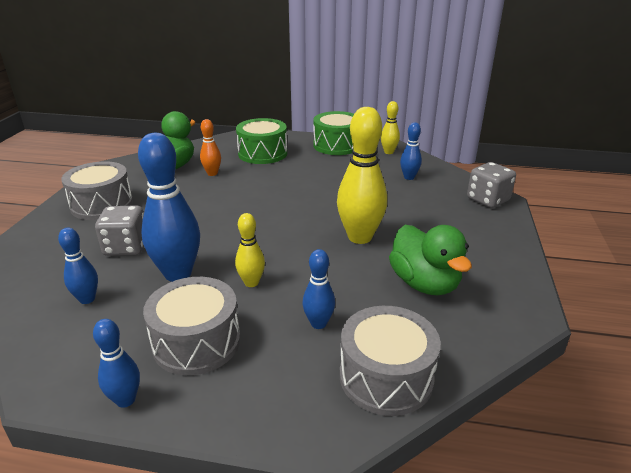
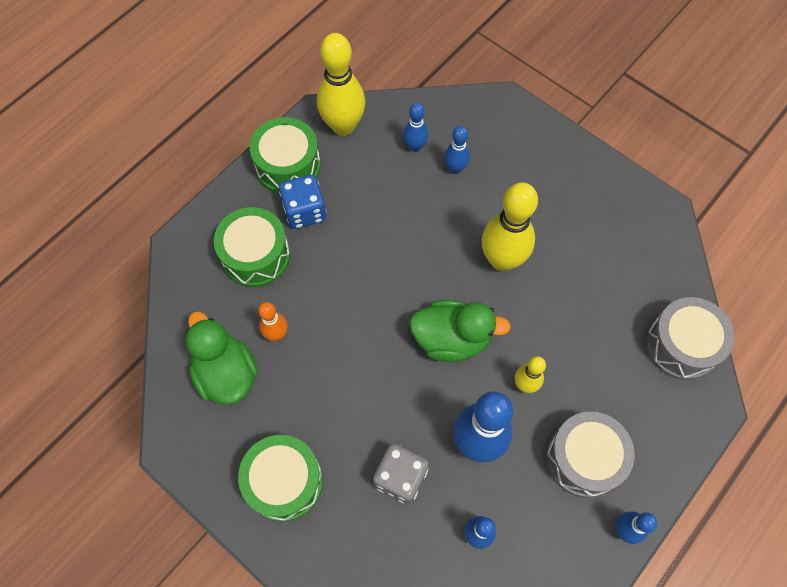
camera: 60 degrees left, 35 degrees up
(102, 205) = (284, 481): grey drum -> green drum
(310, 158) = (305, 211): none -> blue dice
(318, 323) = (605, 359): blue bowling pin -> blue bowling pin (455, 168)
(388, 152) = (343, 126): yellow bowling pin -> yellow bowling pin, size x1.91
(424, 283) = (595, 253): green duck -> green duck (451, 339)
(487, 200) = (500, 113): grey dice -> none

